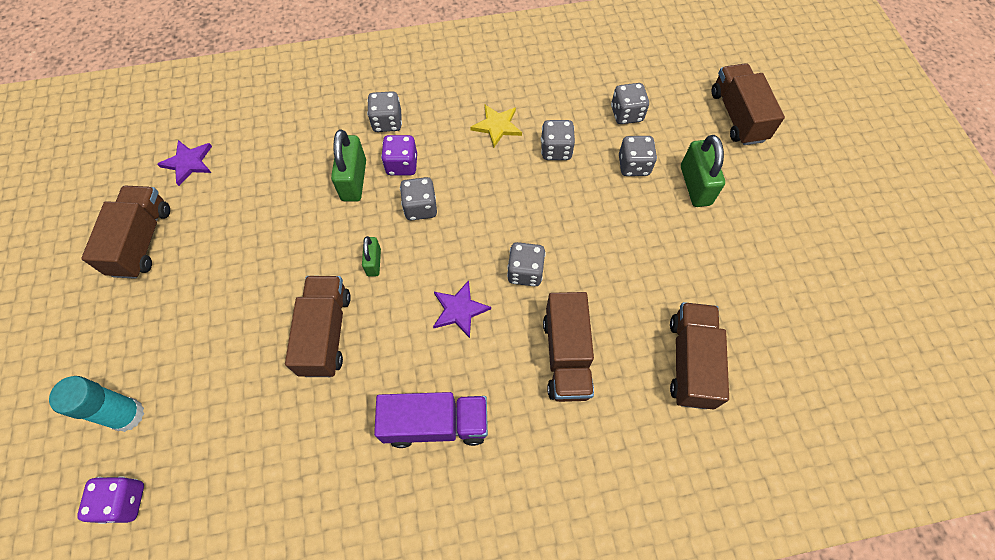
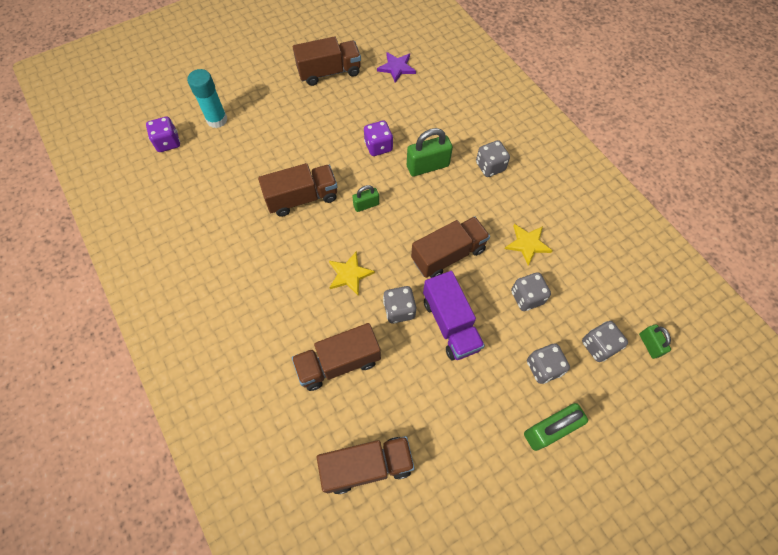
camera: 70 degrees right, 0 degrees up
(402, 165) = (456, 191): purple dice -> purple dice (378, 146)
(420, 208) = (424, 217): grey dice -> none
(436, 424) = (259, 290): purple truck -> purple truck (450, 324)
(459, 310) = (349, 274): purple star -> yellow star
(638, 77) = (649, 345): none -> green padlock
(737, 116) = (656, 455): brown truck -> brown truck (448, 255)

